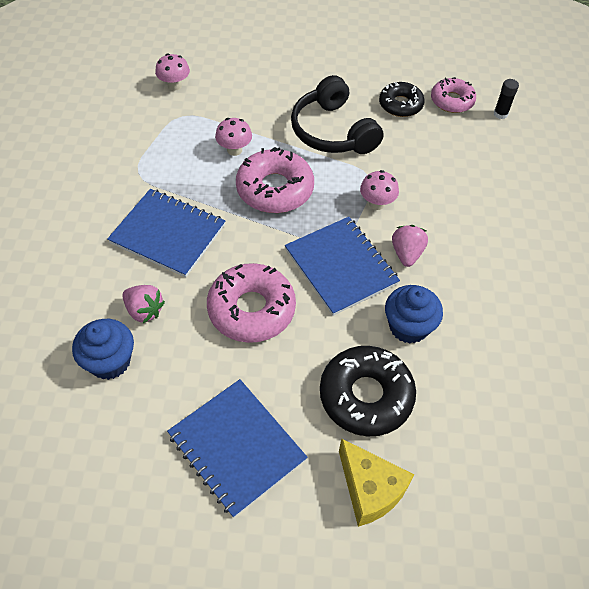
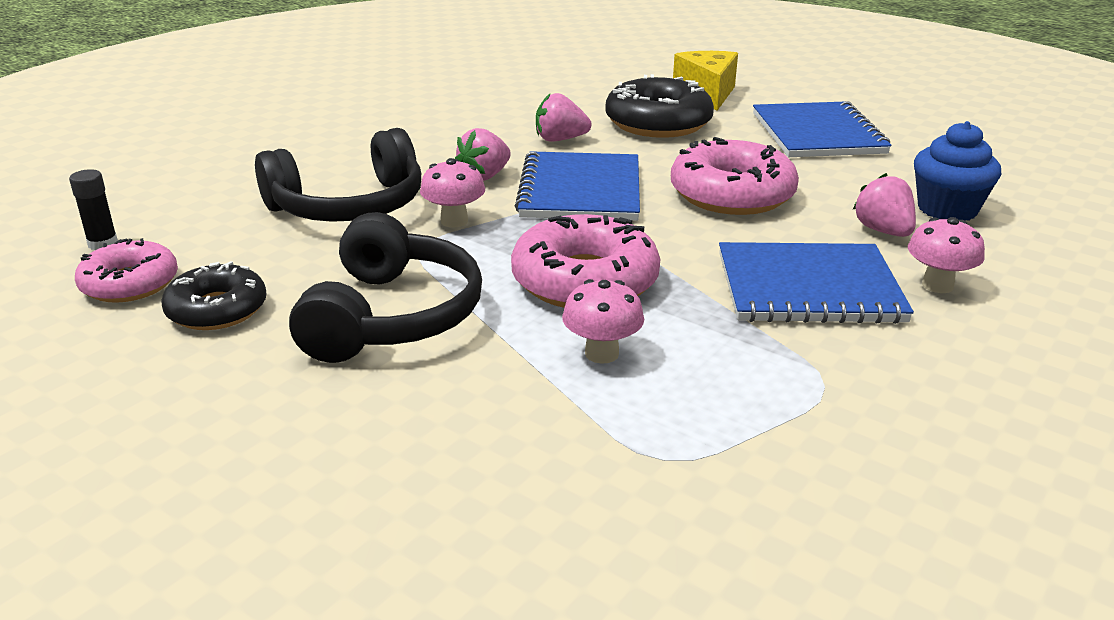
camera: 145 degrees left, 25 degrees down
(168, 234) = (808, 287): blue notebook -> blue notebook turned 60 degrees counterclockwise
(174, 85) = (629, 542): pink mushroom -> pink mushroom (937, 285)
(408, 326) = (560, 139): blue cupcake -> pink strawberry
(440, 189) = (349, 206): none -> black headphones

